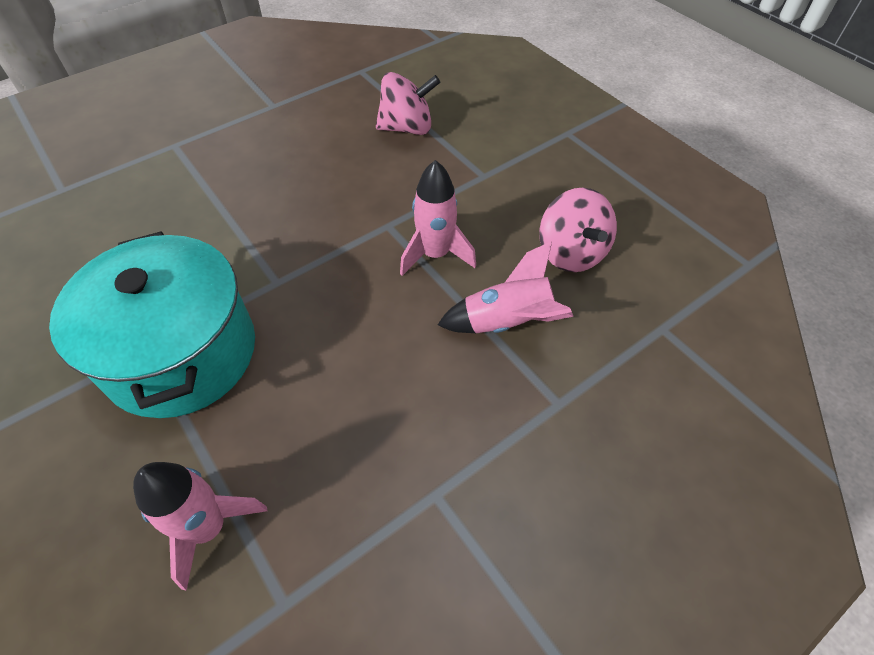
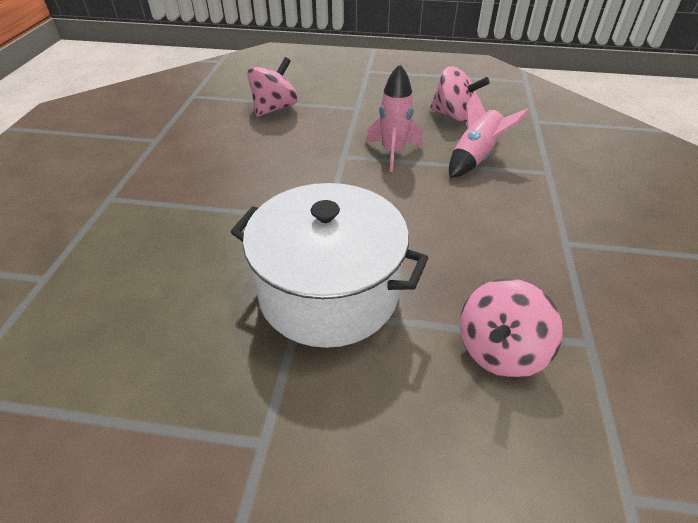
camera: 45 degrees left, 10 degrees down
(181, 353) = (328, 292): turquoise pot -> white pot
(208, 528) = (500, 350): pink rocket -> pink spinning top

